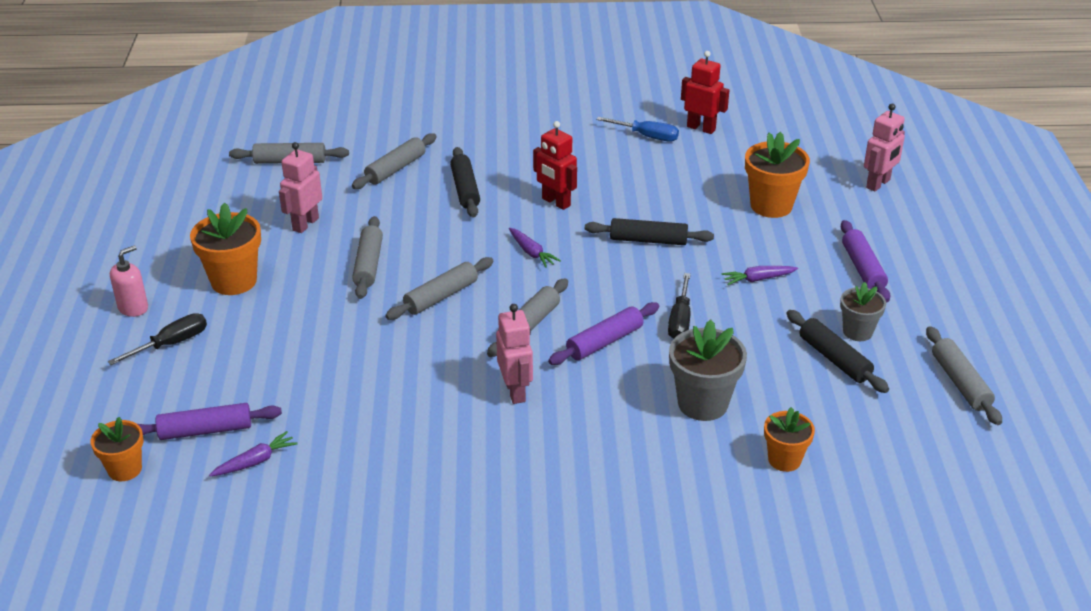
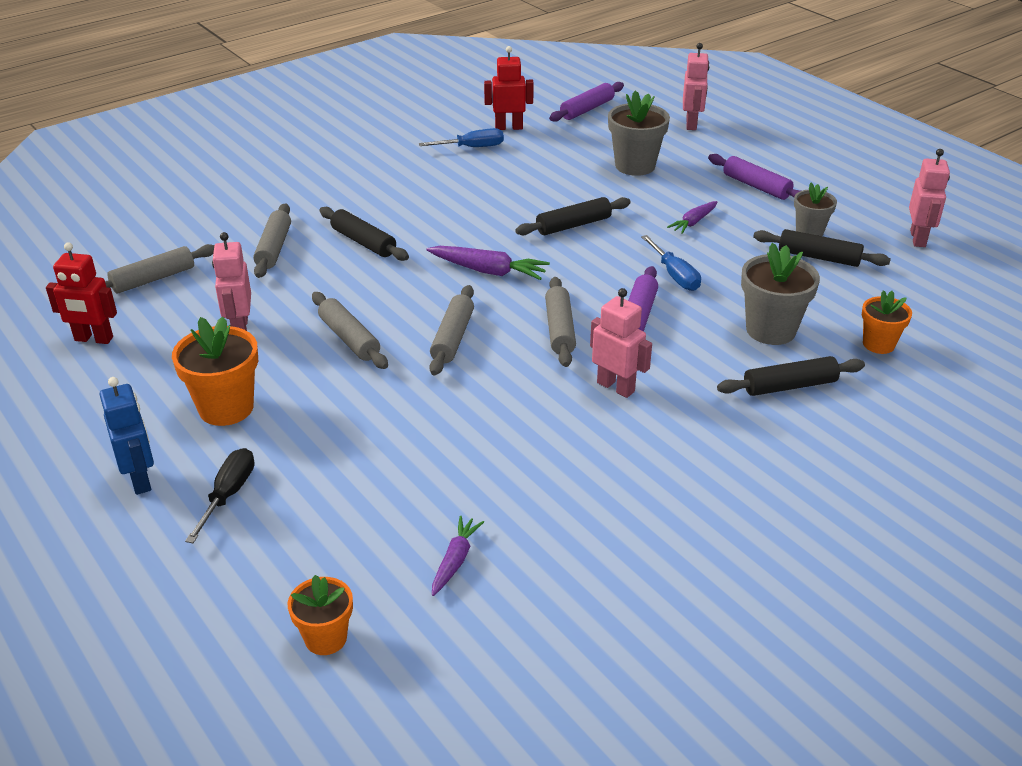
camera: 35 degrees left, 0 degrees up
(133, 308) = (140, 479): pink soap dispenser -> blue robot
(205, 430) = (368, 558): purple rolling pin -> purple rolling pin (587, 109)
(531, 252) = (488, 271): purple carrot -> purple carrot, size x1.58
(556, 202) = (459, 224): red robot -> red robot (93, 339)
(656, 457) = (789, 386): none -> black rolling pin
(680, 320) = (675, 276): black screwdriver -> blue screwdriver
(771, 206) = (635, 166): orange flower pot -> grey flower pot
(960, 383) = (918, 239): grey rolling pin -> pink robot

